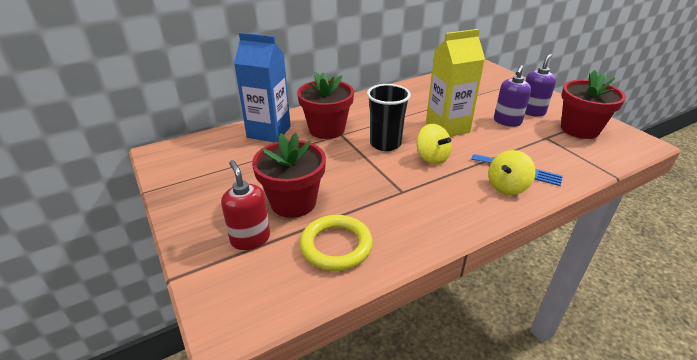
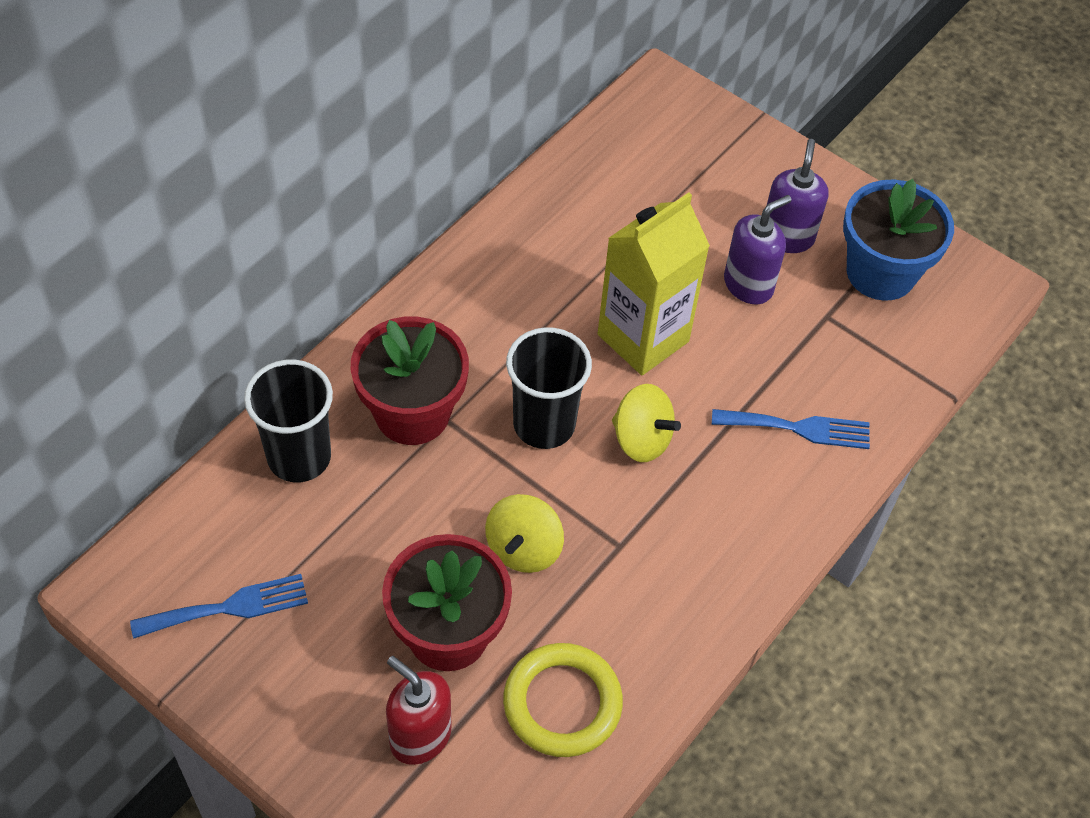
camera: 25 degrees left, 20 degrees up
(200, 169) = (229, 607): none -> blue fork
(269, 132) = (299, 457): blue carton -> black cup
(507, 121) = (748, 285): purple soap dispenser -> purple soap dispenser turned 135 degrees counterclockwise
(507, 187) = (786, 478): yellow spinning top -> yellow spinning top (523, 548)
(579, 129) = (880, 272): red flower pot -> blue flower pot

